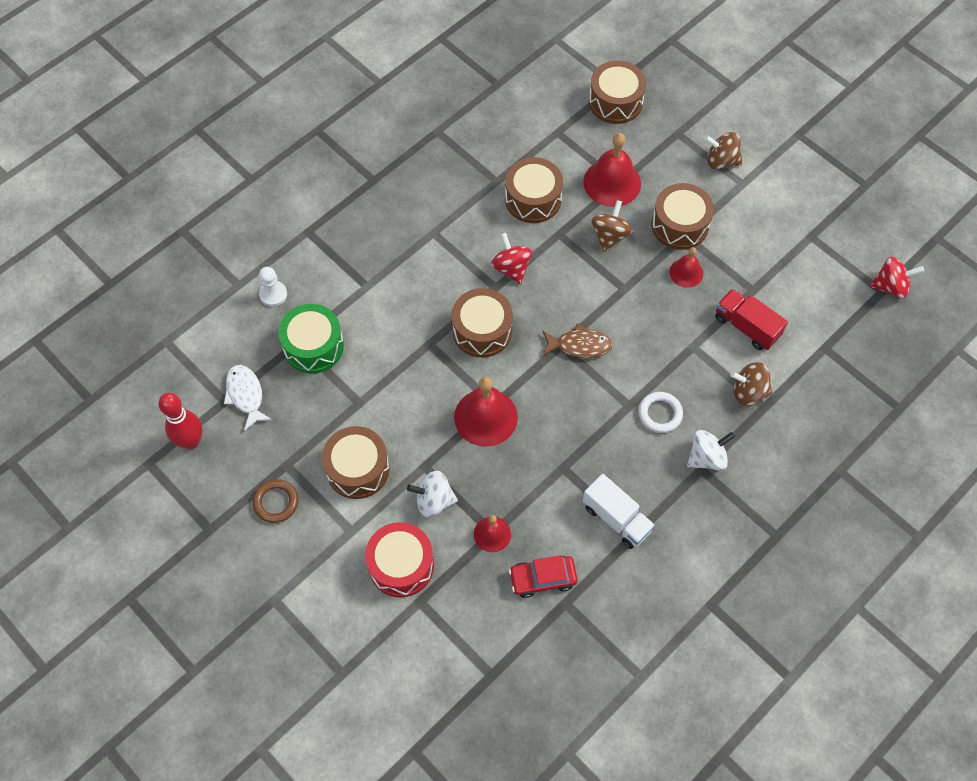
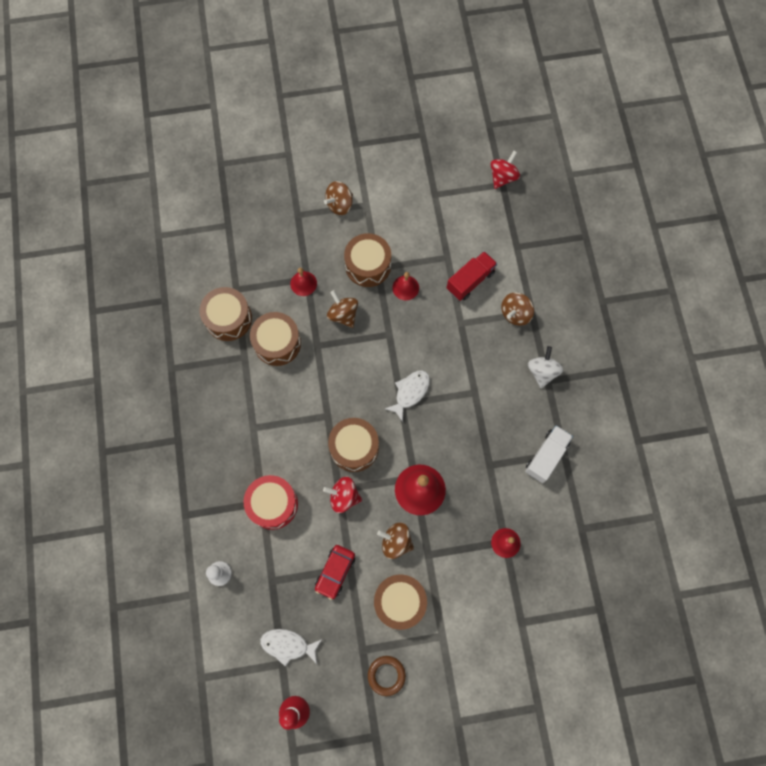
camera: 55 degrees left, 10 degrees up
(313, 346) = (283, 571): green drum -> none
(401, 565) = (488, 618): red drum -> red drum (273, 504)
(415, 428) = (396, 542): none -> brown spinning top
(434, 501) = (457, 565): white spinning top -> none
(511, 268) = (320, 395): red spinning top -> red spinning top (344, 497)
(542, 578) = (556, 531): red car -> red car (335, 572)
(579, 345) = (410, 392): brown fish -> white fish
(612, 182) = (303, 283): red bell -> red bell, size x0.57
(615, 102) = (242, 235): brown drum -> brown drum (228, 318)
(616, 518) = (546, 456): white truck -> white truck turned 45 degrees counterclockwise
(660, 414) = (493, 378): white ring -> none
(746, 327) = (470, 281): red truck -> red truck turned 150 degrees clockwise

